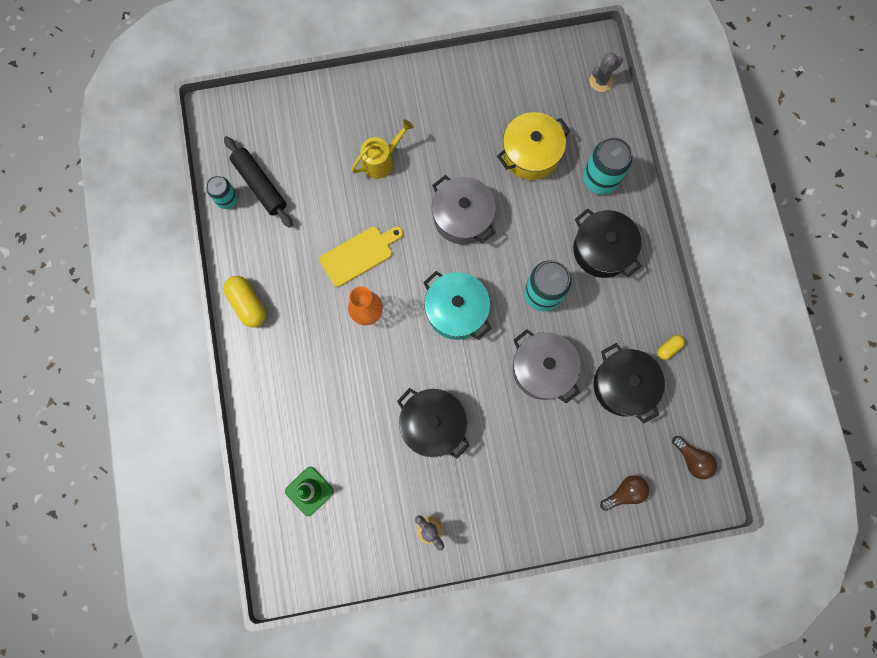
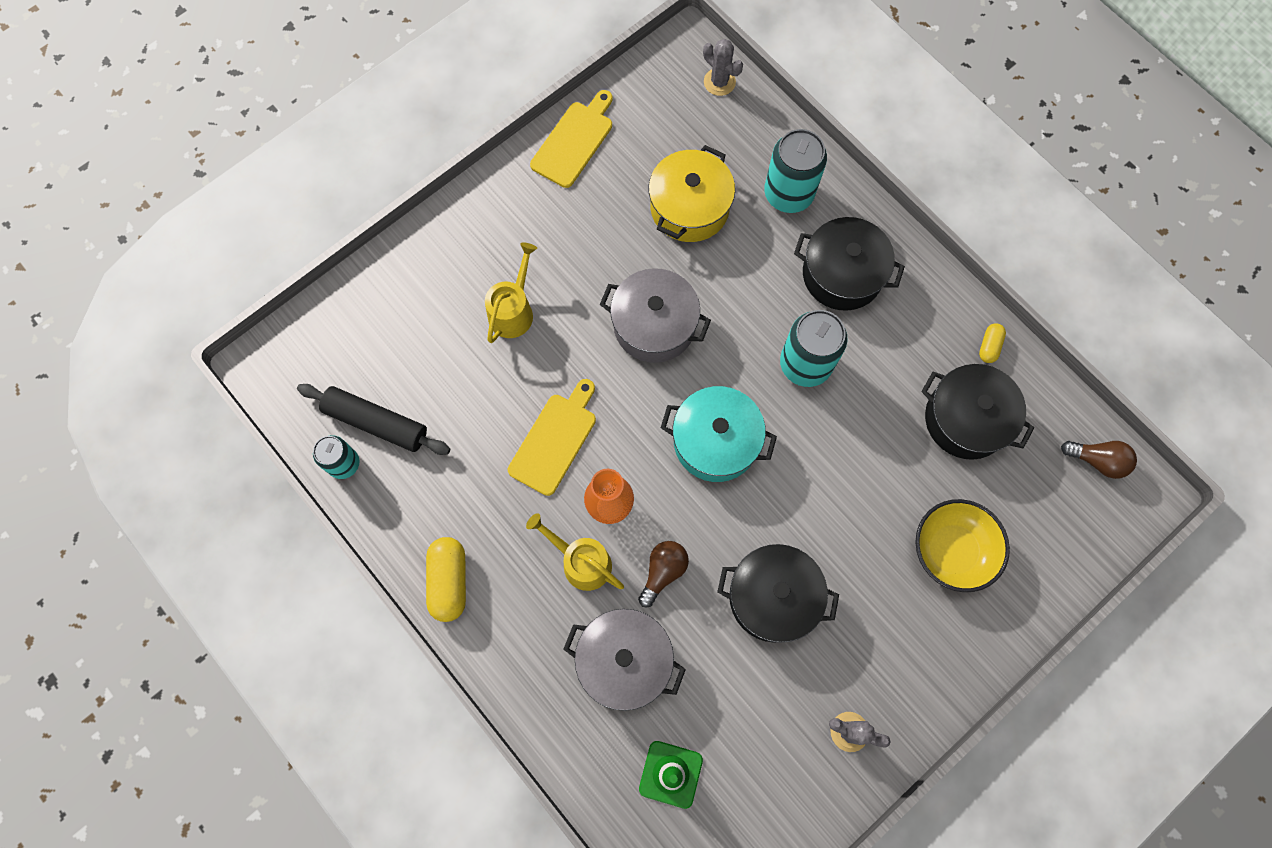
camera: 30 degrees left, 5 degrees down
(248, 304) = (449, 581): yellow capsule -> yellow capsule turned 60 degrees clockwise
(331, 337) = (581, 562): none -> yellow watering can
(483, 72) = (574, 141): none -> yellow cutting board
(542, 369) = (861, 454): grey pot -> grey pot (624, 661)
(561, 460) = (951, 550): none -> yellow bowl
(601, 81) = (719, 82): grey cactus -> grey cactus turned 75 degrees counterclockwise
(624, 493) = (1047, 546): brown light bulb -> brown light bulb (663, 572)

